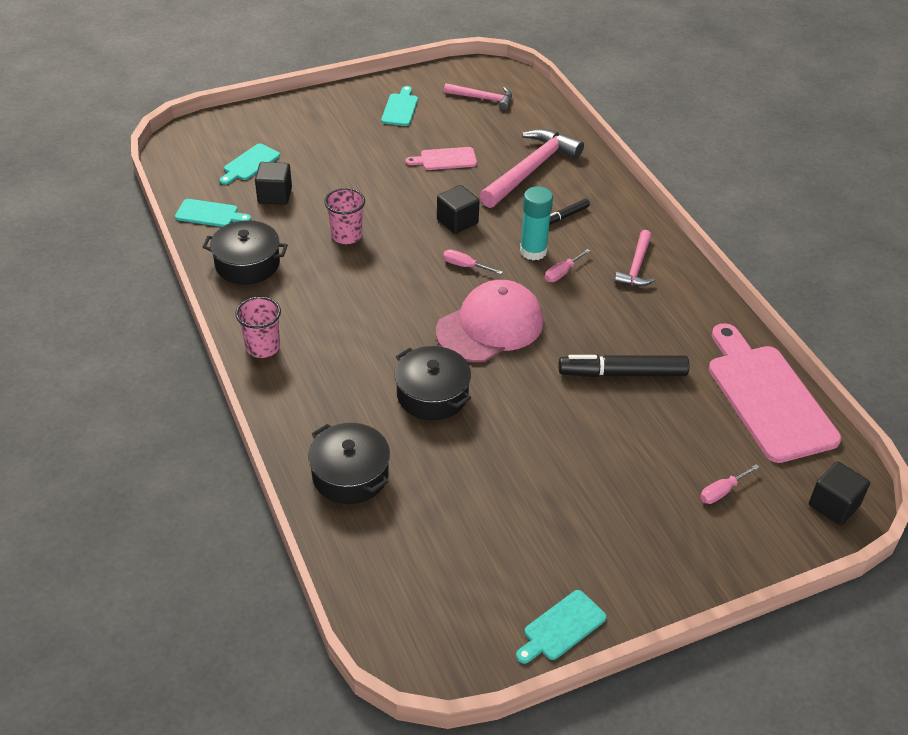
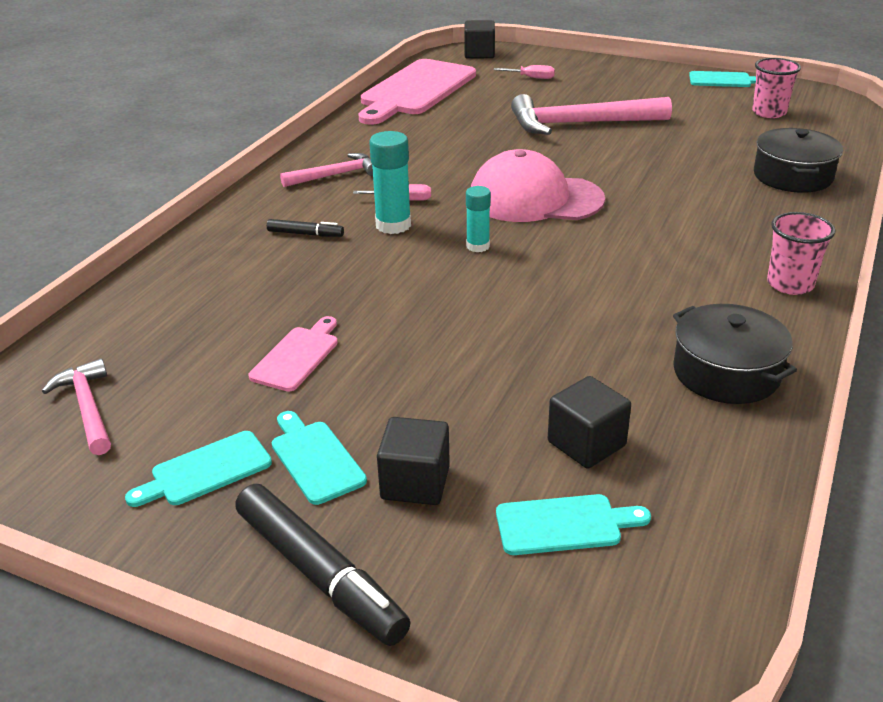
camera: 130 degrees left, 10 degrees down
(210, 214) = (718, 473): turquoise cutting board -> turquoise cutting board (315, 459)
(346, 235) = (558, 338): pink cup -> pink cup (769, 112)
(432, 395) = (657, 185): black pot -> none
(445, 159) = (297, 356): pink cutting board -> pink cutting board turned 105 degrees counterclockwise
(457, 221) = (413, 285): black cube -> black cube (415, 483)
(465, 266) = (478, 246): pink screwdriver -> turquoise glue stick
(531, 170) = (239, 289): pink hammer -> pink hammer (580, 124)
(622, 373) = (484, 135): black marker -> black marker (319, 574)

